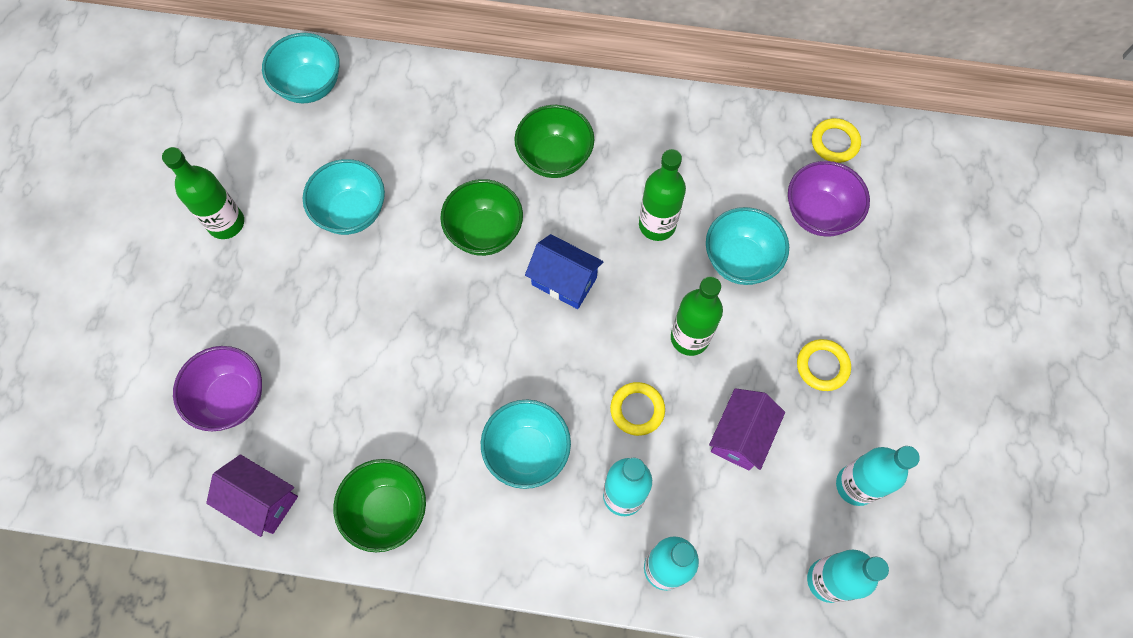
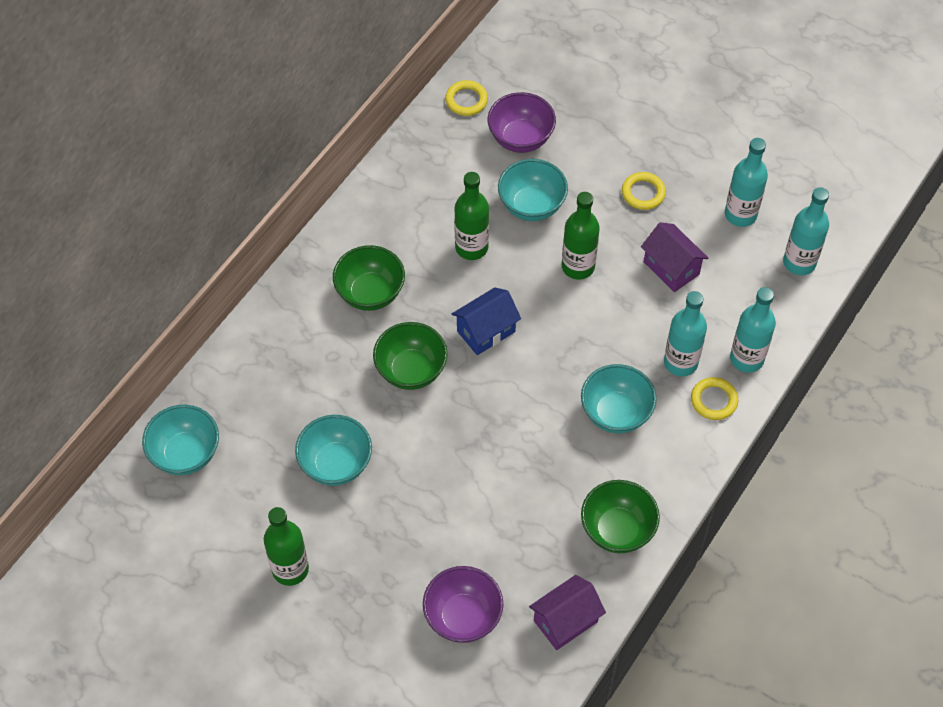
camera: 65 degrees left, 10 degrees down
(637, 410) = (618, 326): yellow ring -> yellow ring (714, 400)

